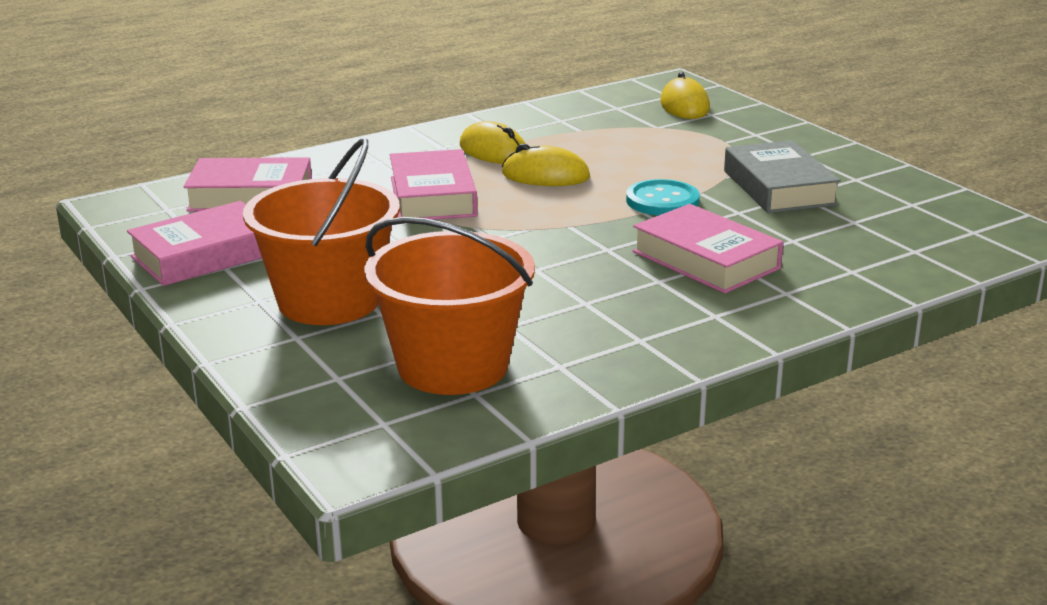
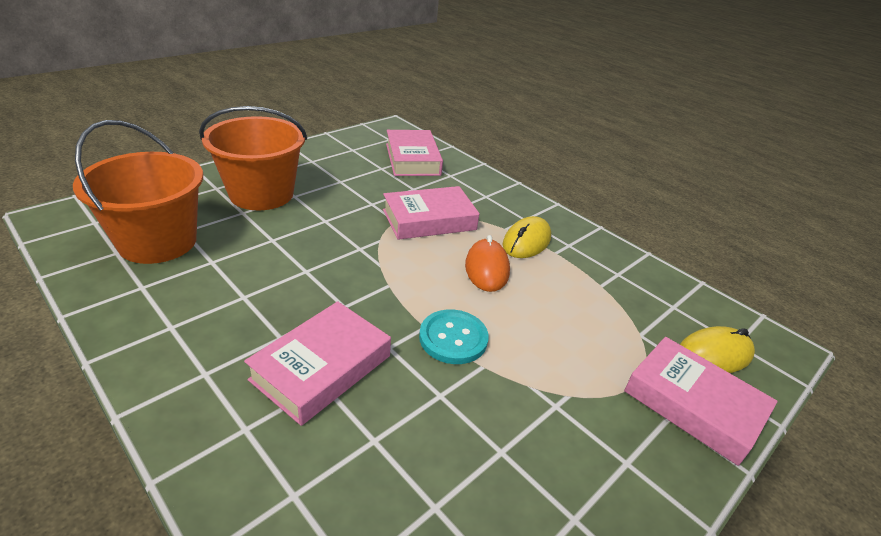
camera: 75 degrees right, 10 degrees up
(205, 255) = (327, 154): pink book -> pink book (693, 404)
(545, 176) = (487, 268): yellow mouse -> orange mouse
(779, 188) = (515, 432): grey book -> none

